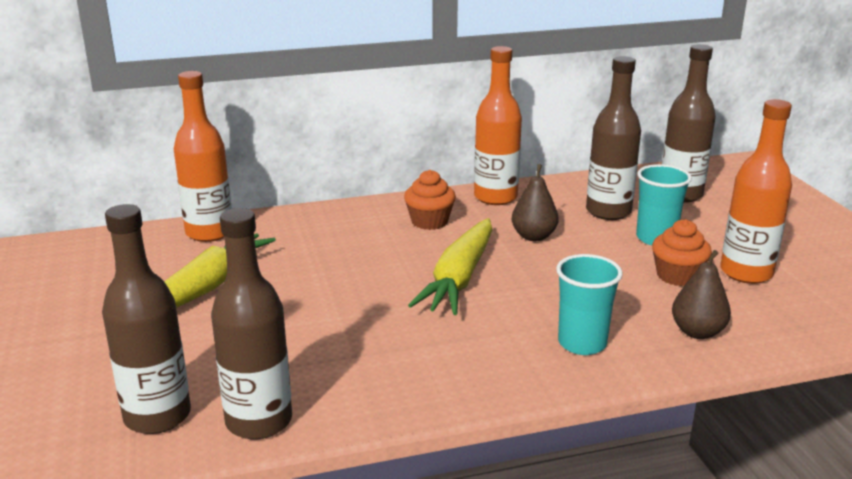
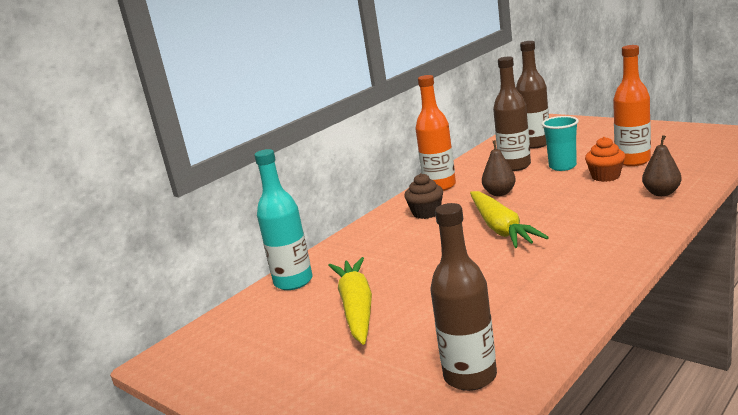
camera: 30 degrees left, 5 degrees down
(209, 232) = (293, 281): orange bottle -> turquoise bottle
(259, 421) = (534, 343): brown bottle -> none
(429, 221) = (426, 213): orange cupcake -> brown cupcake
(582, 343) = (621, 223): turquoise cup -> none

